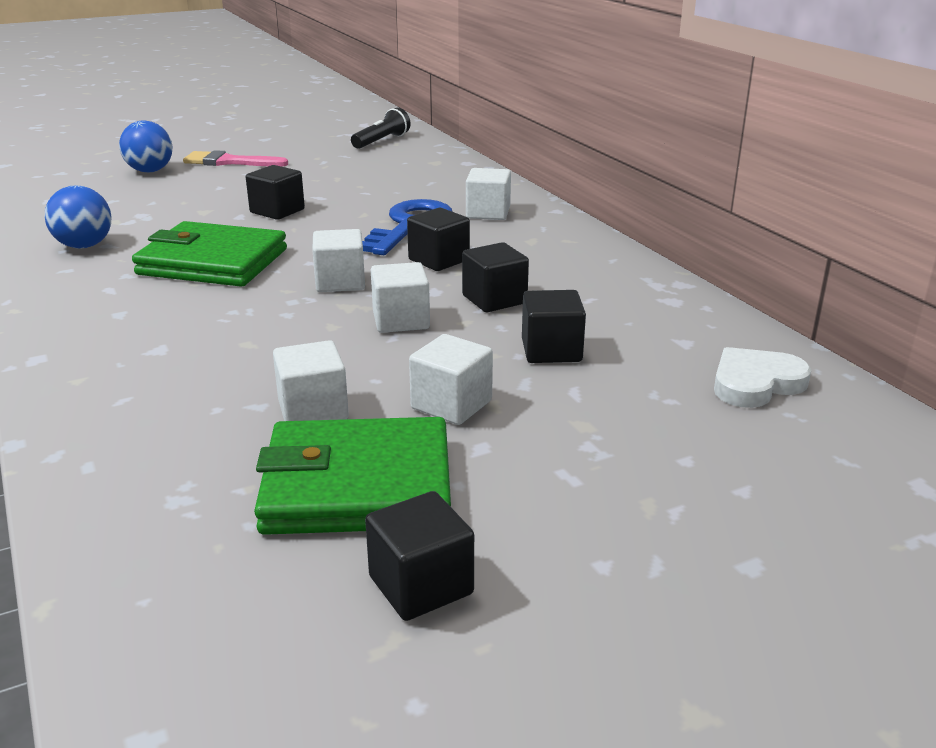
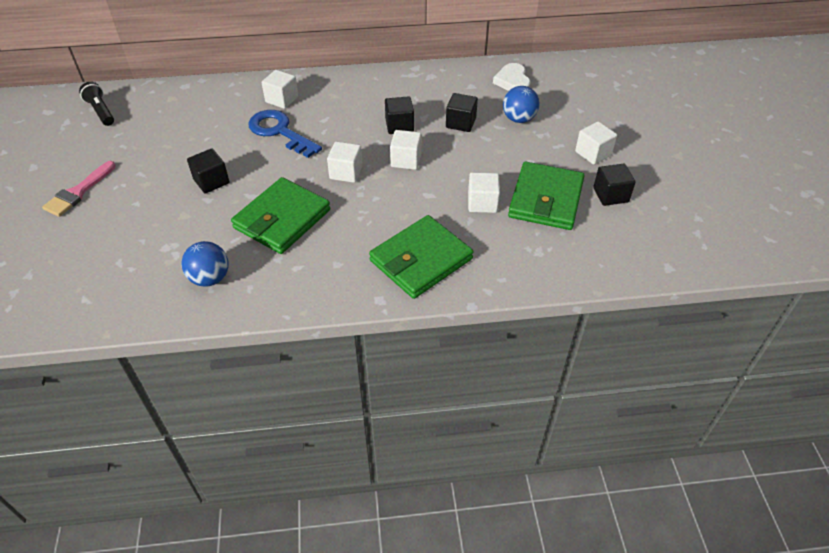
camera: 70 degrees left, 20 degrees up
(135, 376) = (421, 260): none -> green wallet
(150, 171) = (61, 237): blue ball -> blue ball (519, 119)
(439, 260) = (338, 132): black cube -> none
(451, 405) = (495, 162): white cube -> white cube (593, 153)

